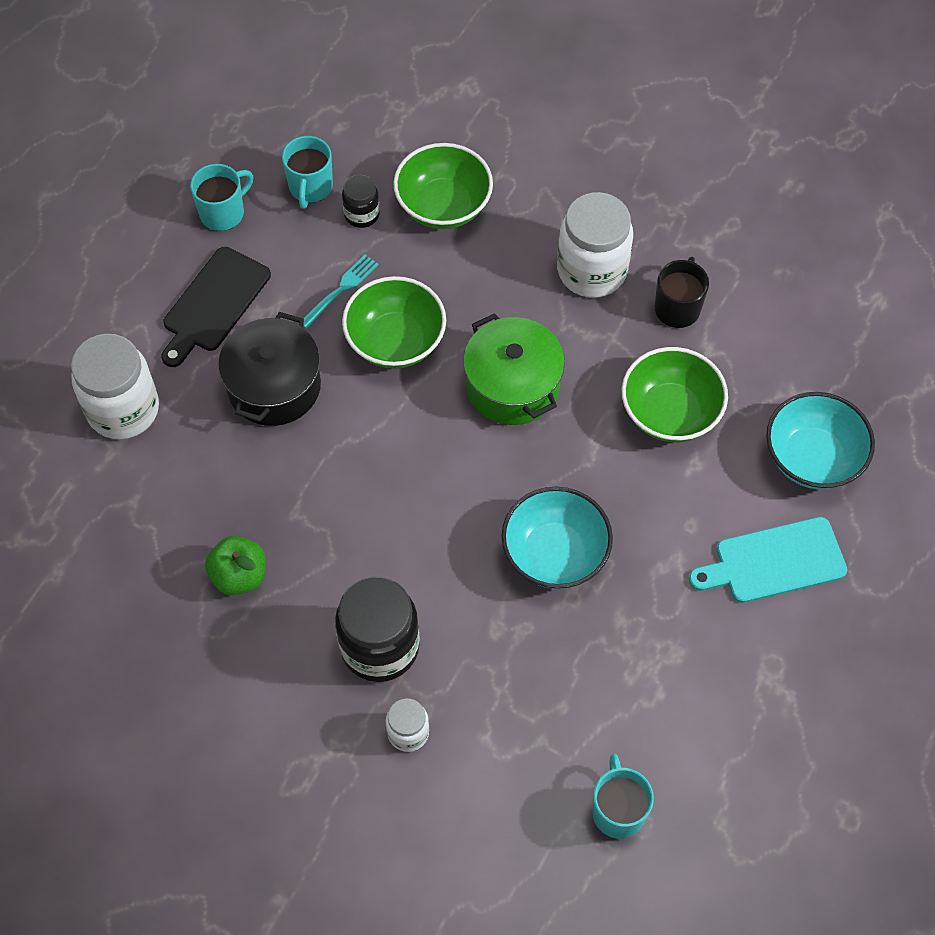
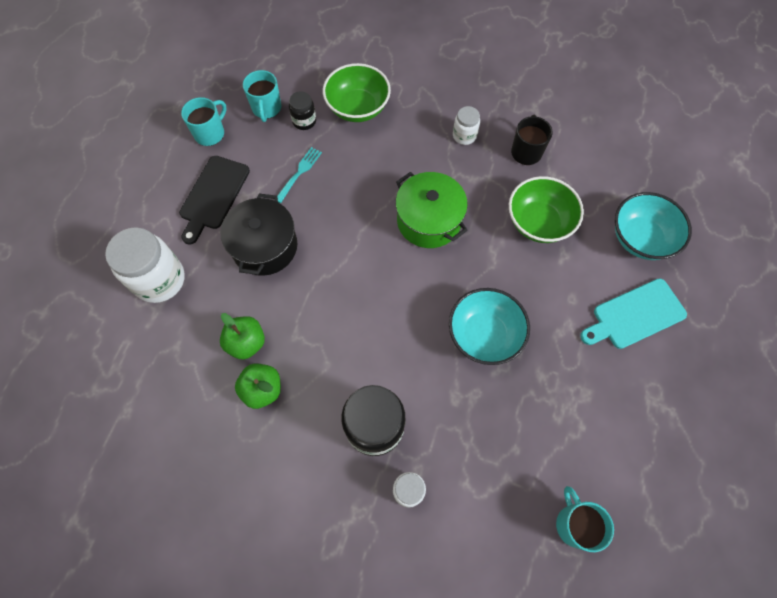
camera: 10 degrees left, 5 degrees up
(228, 512) = (246, 343): none -> green apple
(395, 341) = (343, 202): green bowl -> none
(592, 270) = (464, 136): white jar -> white jar, size x0.52

